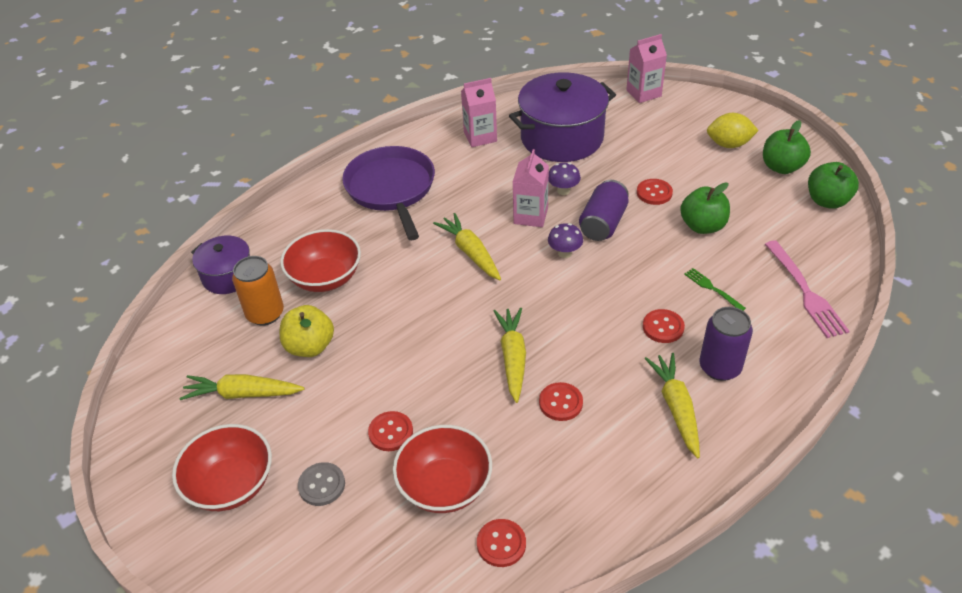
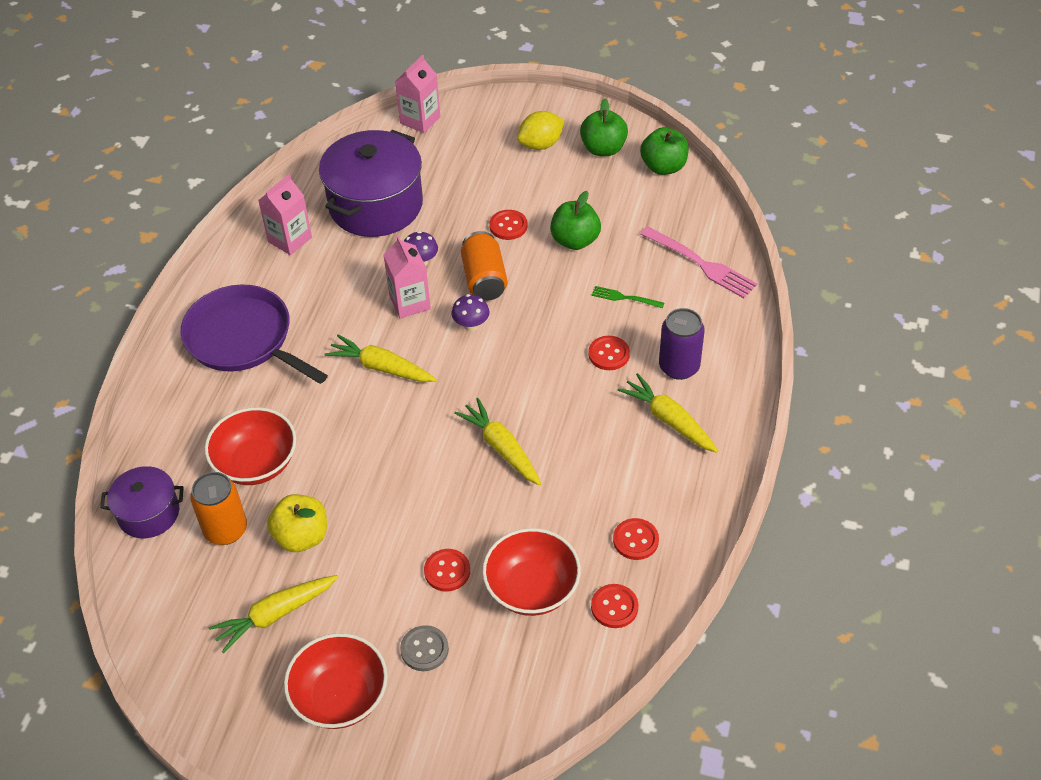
camera: 35 degrees left, 5 degrees up
(560, 403) = (573, 466): red button -> red button (635, 540)
(603, 223) = (484, 279): purple can -> orange can

